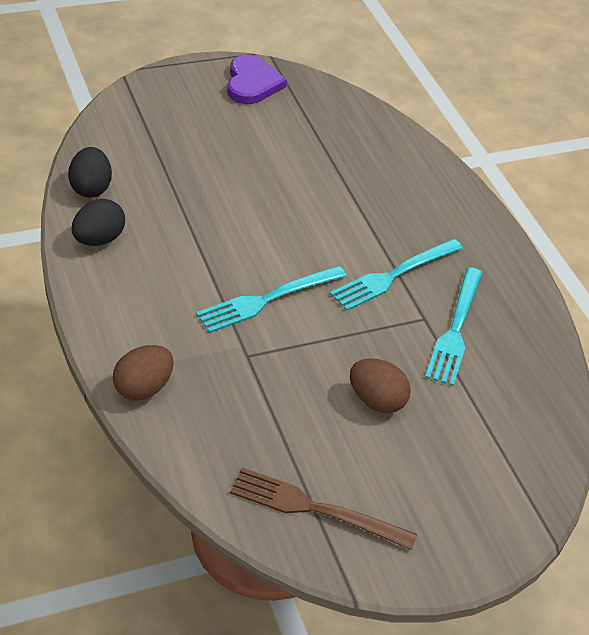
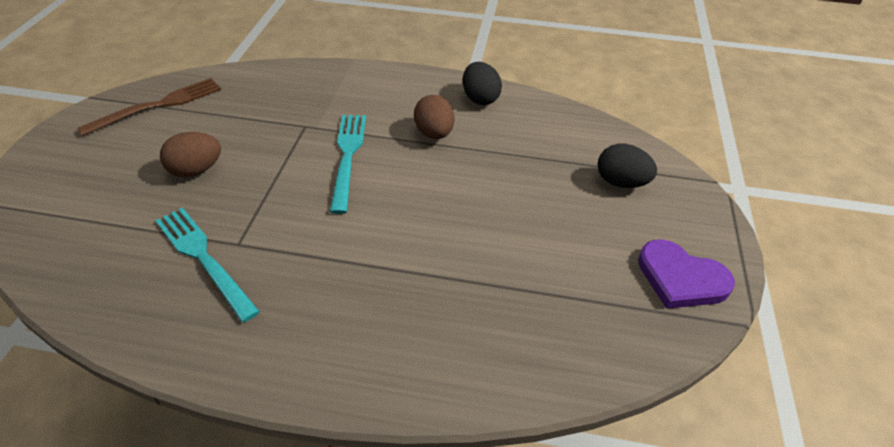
camera: 125 degrees right, 0 degrees up
(90, 188) = (544, 112): black egg -> black egg (621, 182)
(143, 388) = (323, 75): brown egg -> brown egg (434, 133)
(393, 275) = (304, 249): turquoise fork -> none

